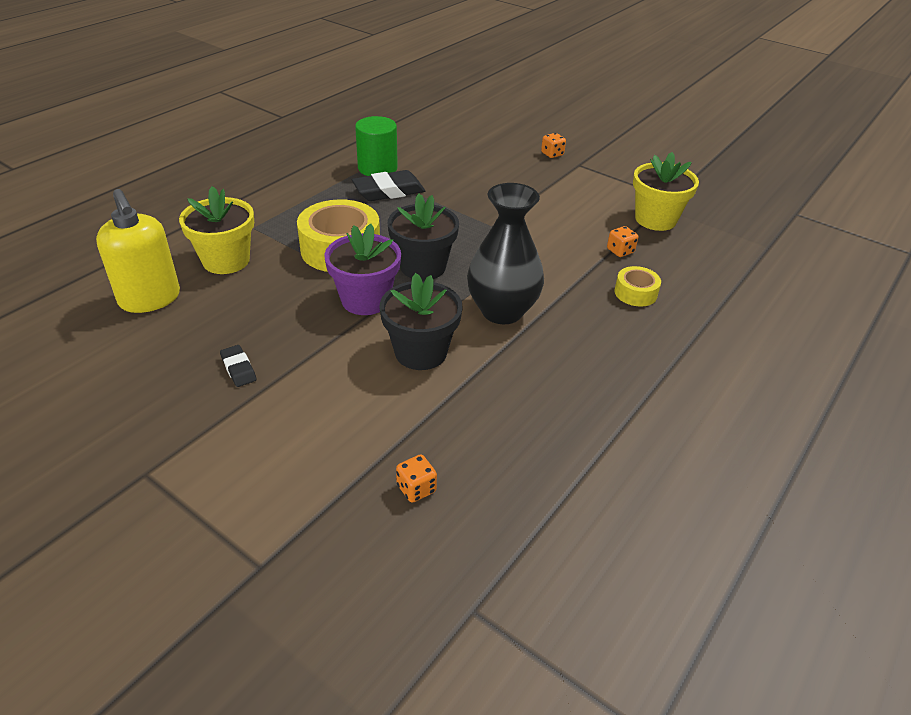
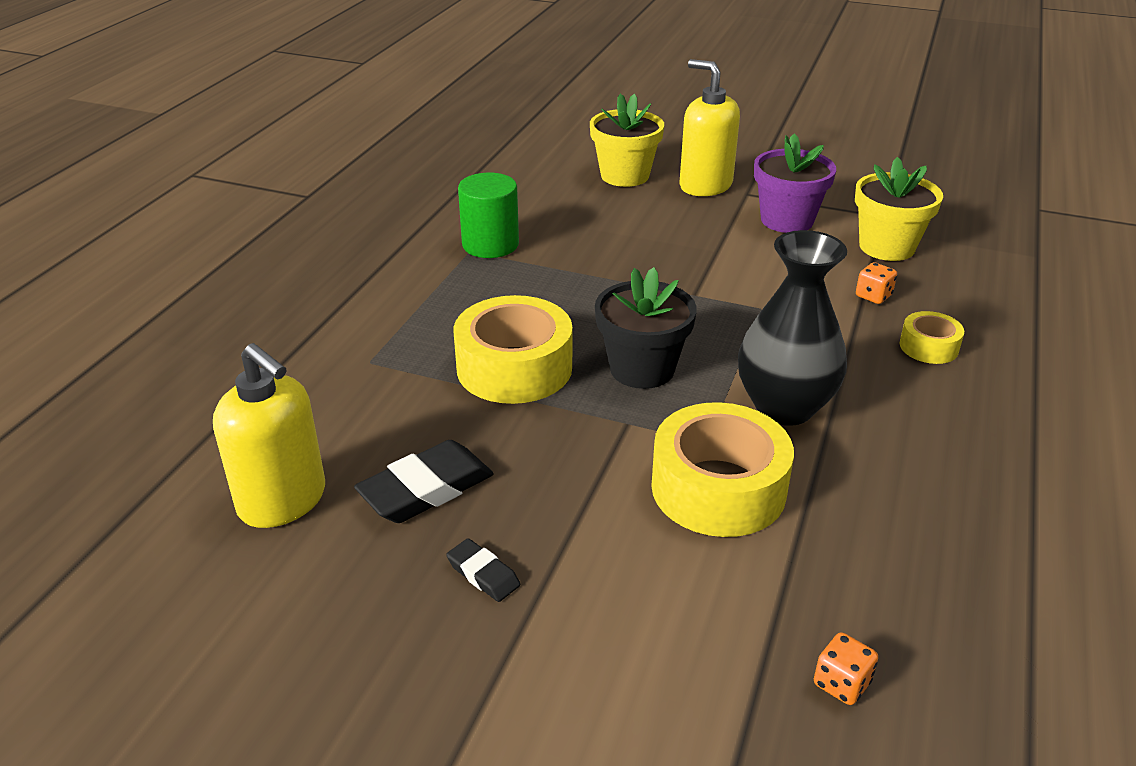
camera: 15 degrees left, 5 degrees down
(226, 260) = (361, 418): yellow flower pot -> yellow flower pot (625, 176)
(365, 300) = (596, 432): purple flower pot -> purple flower pot (787, 220)
(388, 191) = (527, 274): black eraser -> black eraser (426, 489)
(421, 352) = (718, 488): black flower pot -> yellow tape
(552, 154) = (705, 185): orange dice -> yellow soap dispenser

